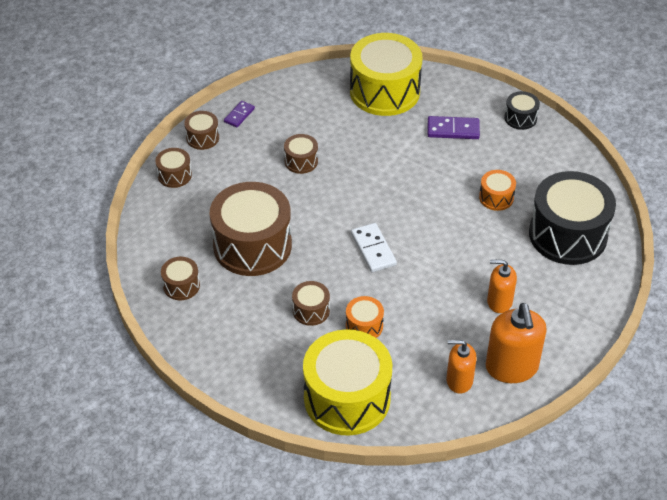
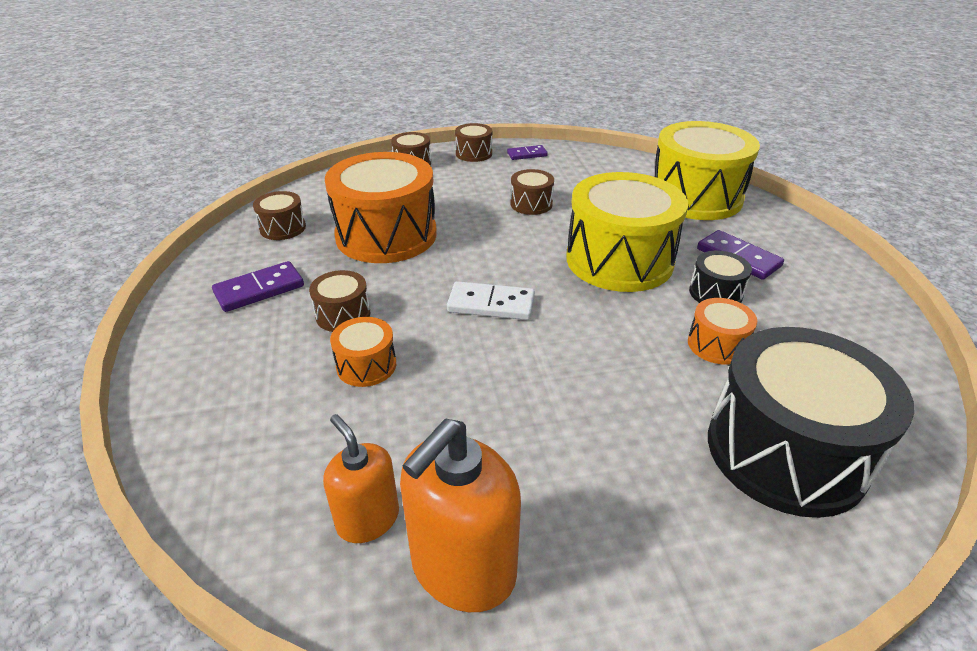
camera: 45 degrees right, 10 degrees down
(242, 331) = (259, 290): none -> purple domino
(252, 245) = (386, 235): brown drum -> orange drum
(347, 398) = (225, 423): yellow drum -> yellow drum (619, 260)
(373, 249) = (491, 304): white domino -> white domino turned 75 degrees clockwise
(499, 301) = (566, 462): orange soap dispenser -> none
(520, 118) = (851, 289): black drum -> black drum (715, 293)

